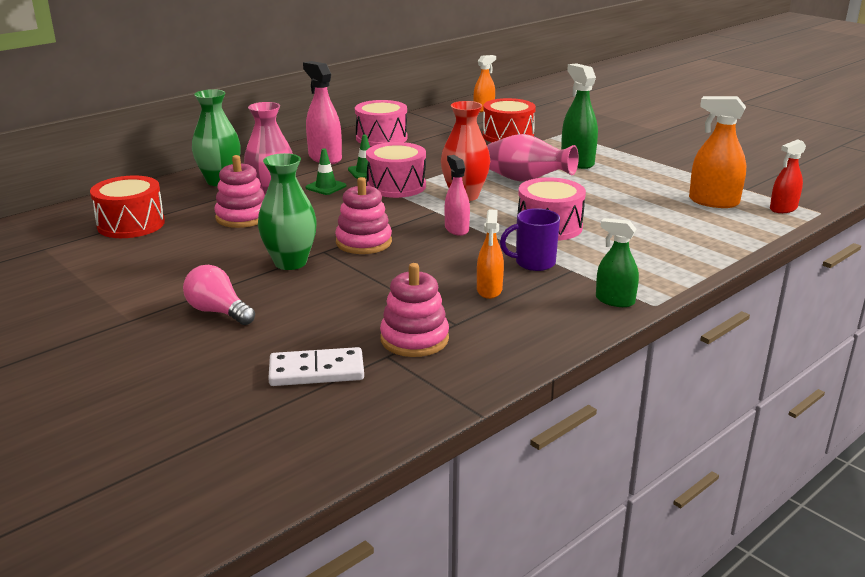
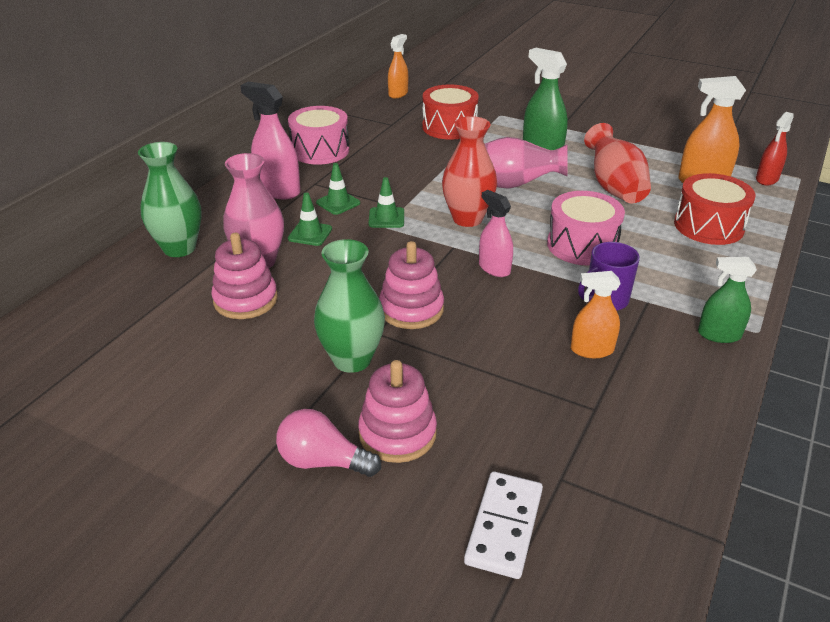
camera: 20 degrees left, 10 degrees up
(131, 224) = (113, 341): red drum -> red drum (708, 226)
(316, 371) = (504, 526): white domino -> white domino turned 45 degrees counterclockwise
(396, 186) = (386, 218): pink drum -> green traffic cone
(414, 339) = (571, 444): pink stacking toy -> pink stacking toy (397, 433)
(489, 290) = (591, 350): orange spray bottle -> orange spray bottle turned 105 degrees clockwise
(620, 194) = (614, 187): none -> red vase

